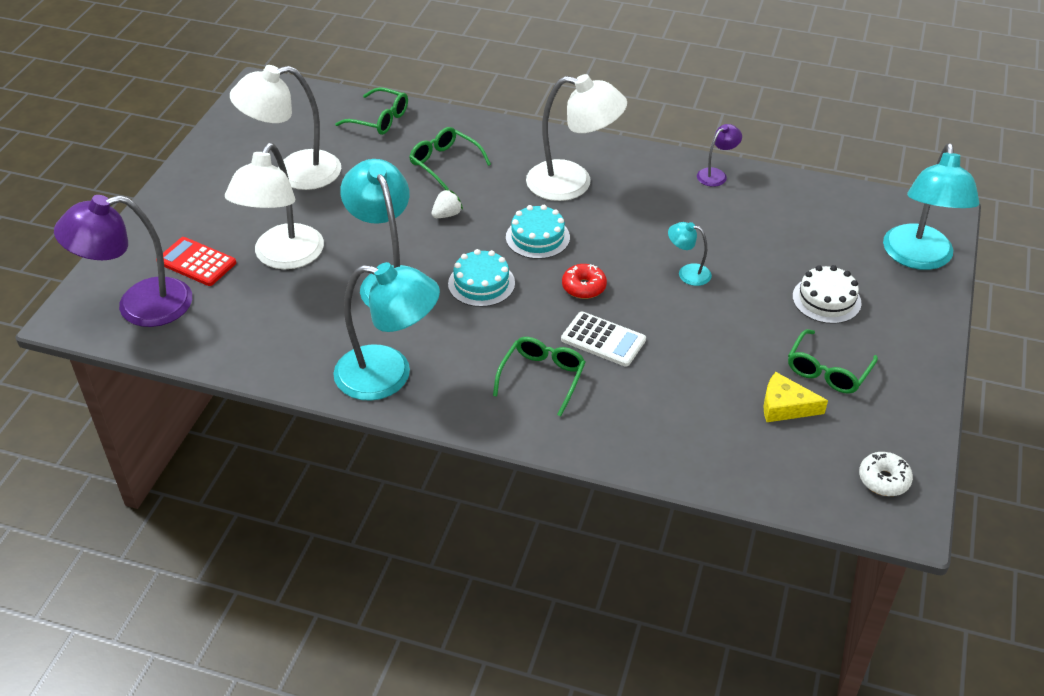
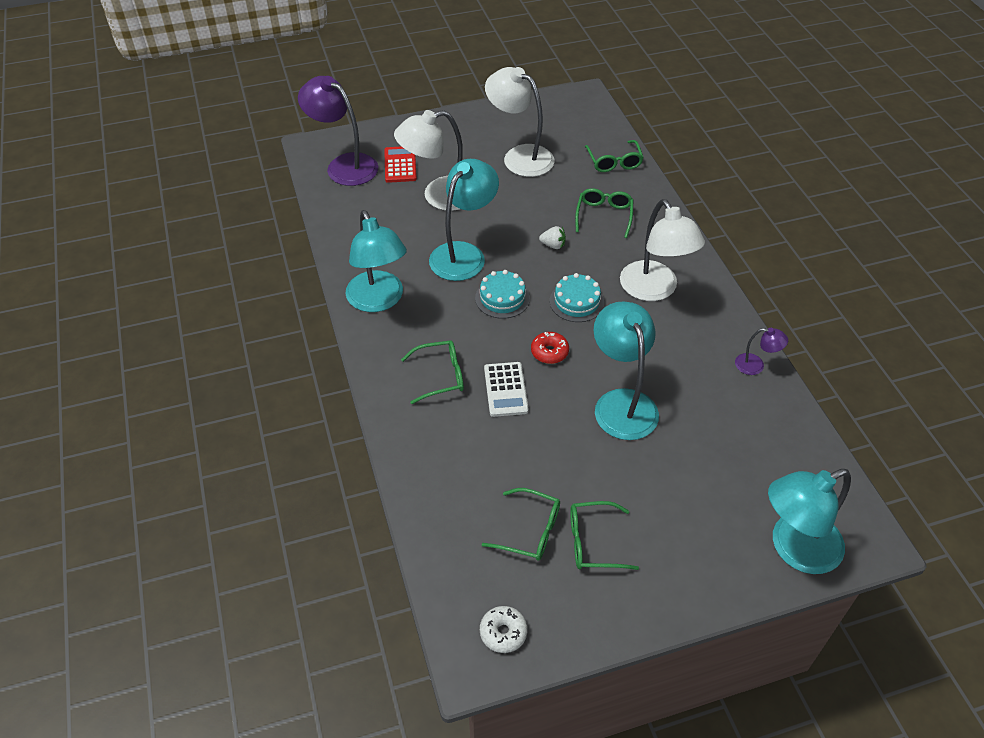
camera: 55 degrees right, 5 degrees up
(687, 273) = (621, 403): turquoise lamp -> turquoise lamp, size x2.15
(785, 406) = (530, 531): yellow cheese -> green glasses
(826, 299) = (676, 505): white cake -> none

